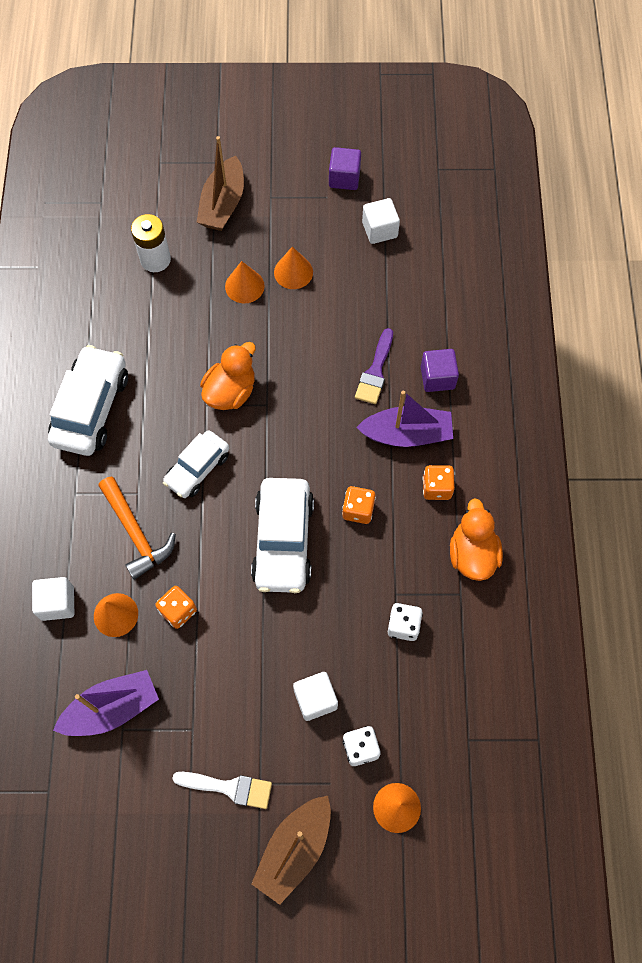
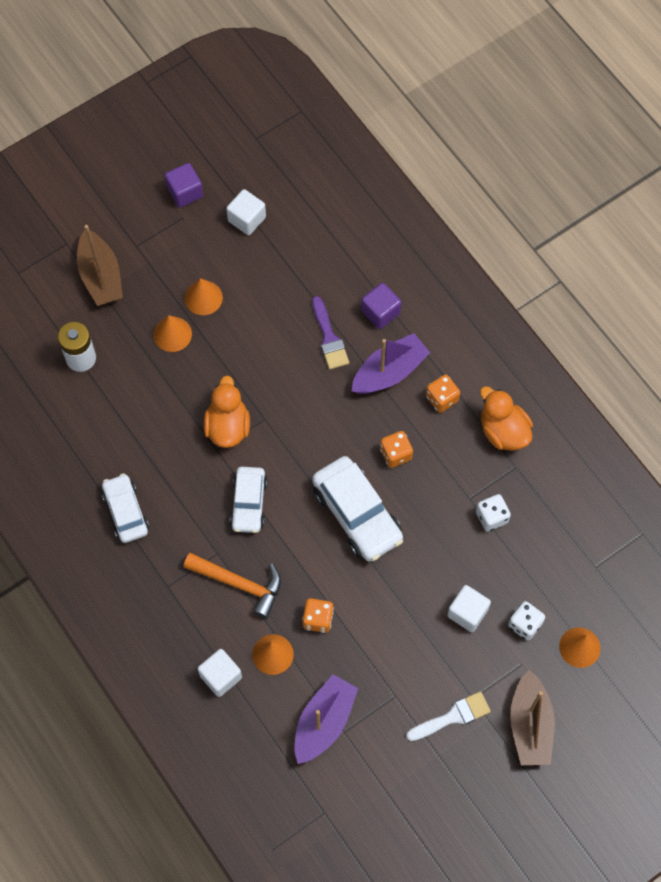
camera: 35 degrees left, 0 degrees up
(91, 408) = (126, 512): white car -> white car, size x0.63

